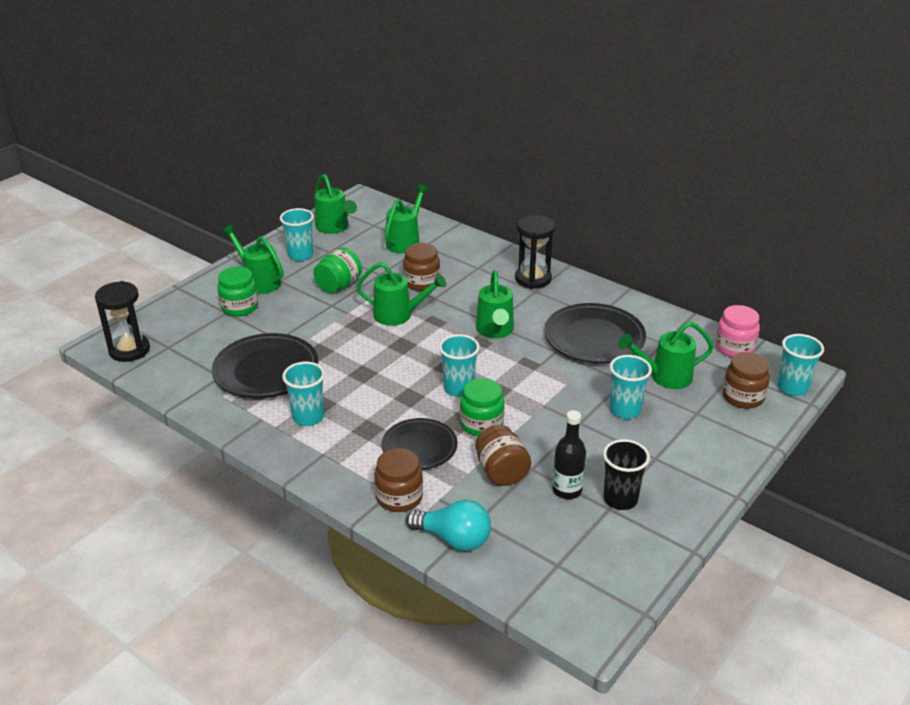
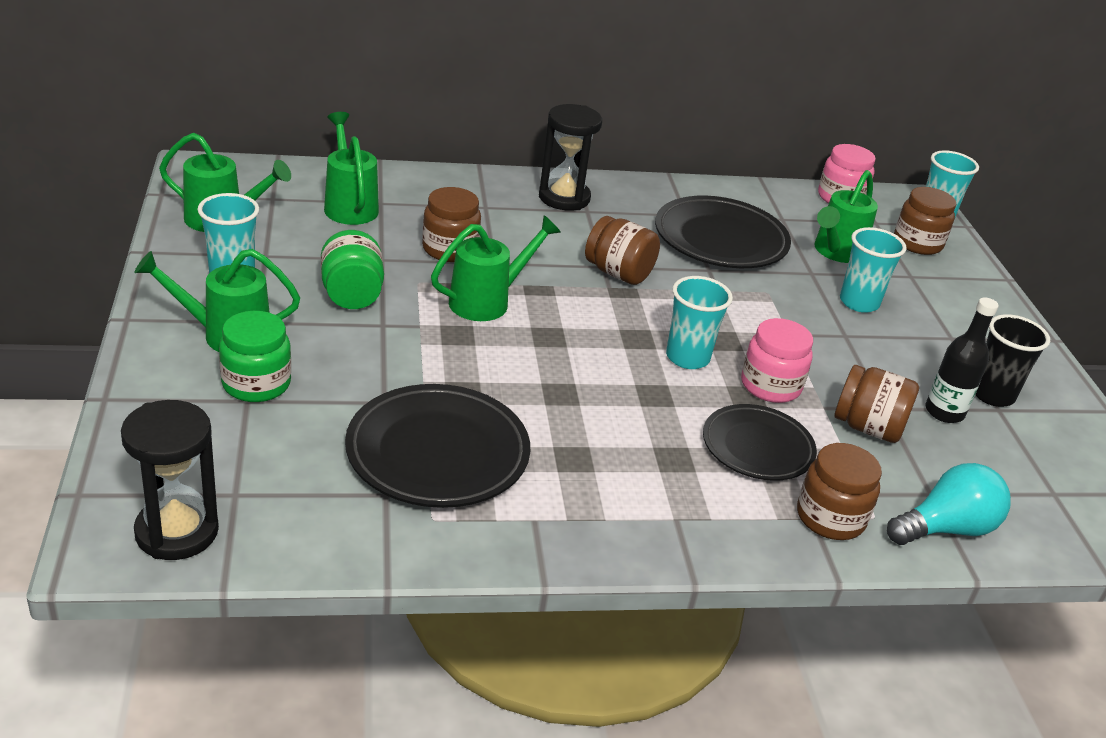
camera: 50 degrees left, 0 degrees up
(308, 417) = (587, 484): turquoise cup -> none
(481, 424) = (770, 386): green jar -> pink jar
(495, 331) = (618, 273): green watering can -> brown jar

